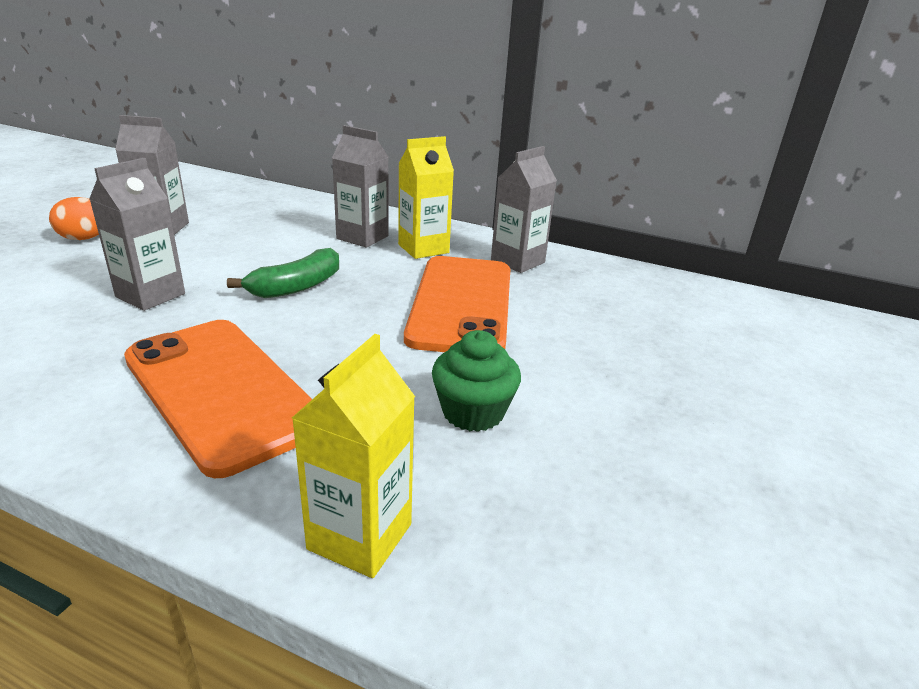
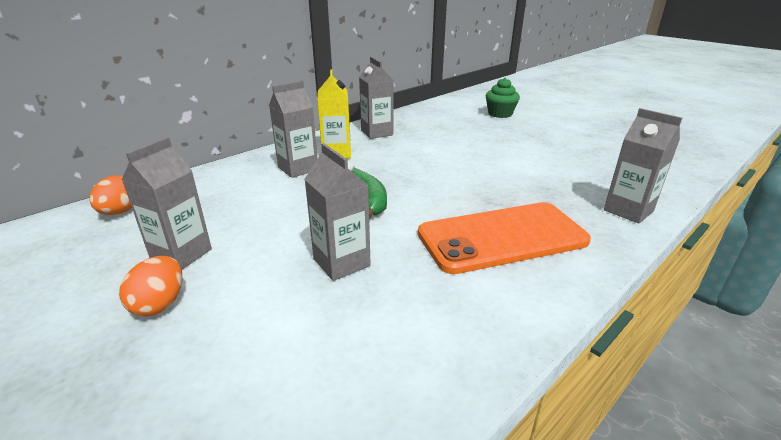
camera: 65 degrees left, 0 degrees up
(232, 192) = (120, 212): none -> orange egg
(360, 536) = (628, 210): yellow carton -> grey carton
(462, 304) = (423, 156): orange phone -> none
(473, 412) = (535, 172): green cupcake -> green cupcake (500, 114)

